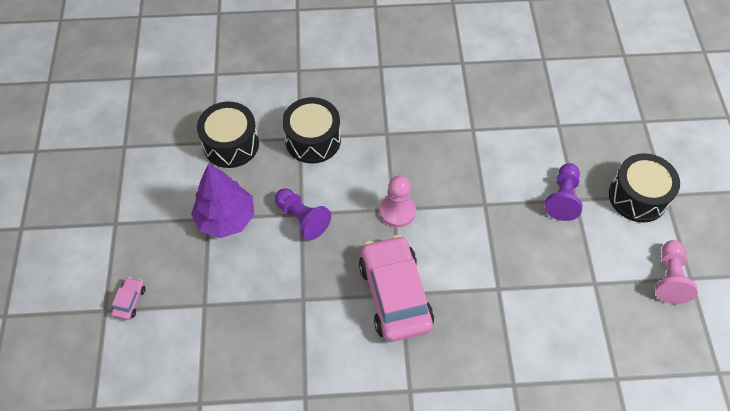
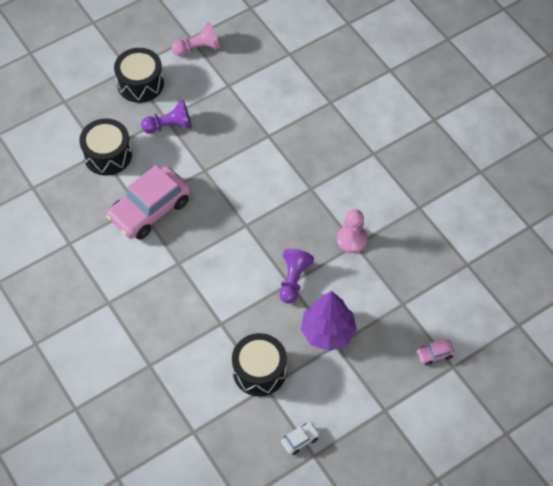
camera: 120 degrees left, 0 degrees up
(145, 143) = (300, 440): none -> white car
(313, 140) = (217, 312): black drum -> black drum (107, 155)
(395, 295) = (314, 192): pink car -> pink car (150, 210)
(397, 211) = (246, 221): pink pawn -> pink pawn (352, 239)

